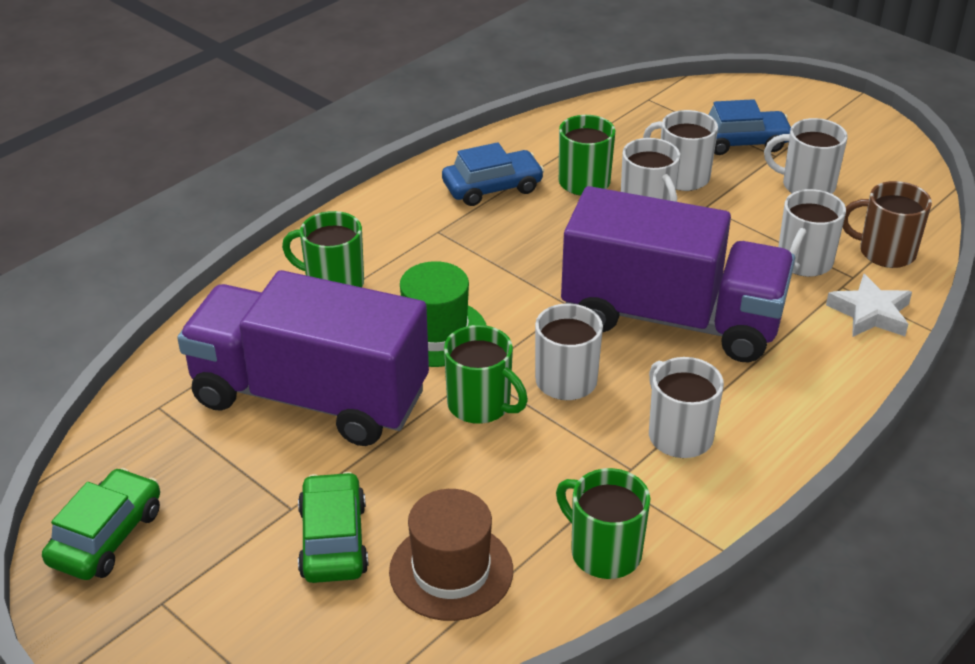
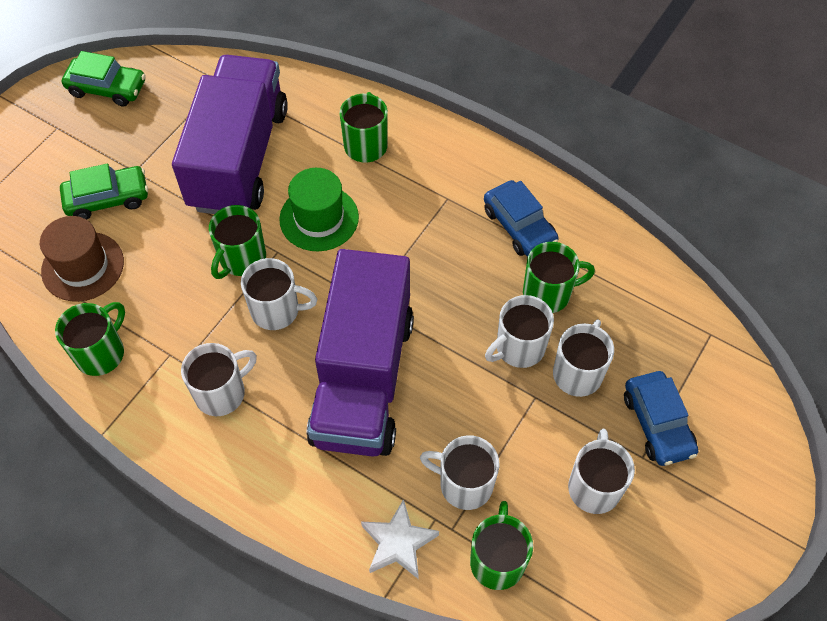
camera: 80 degrees right, 20 degrees up
(885, 252) = (497, 560): brown mug -> green mug

